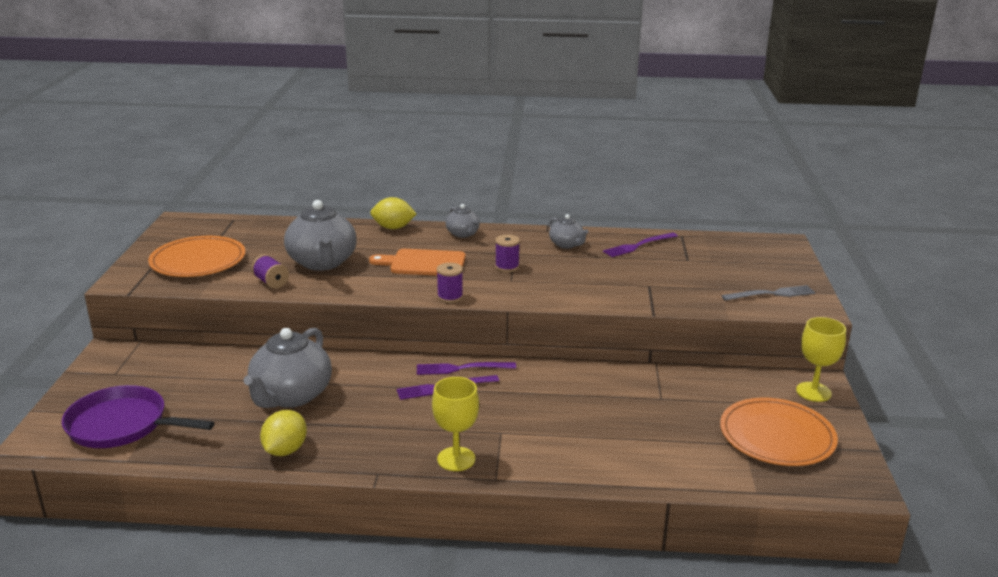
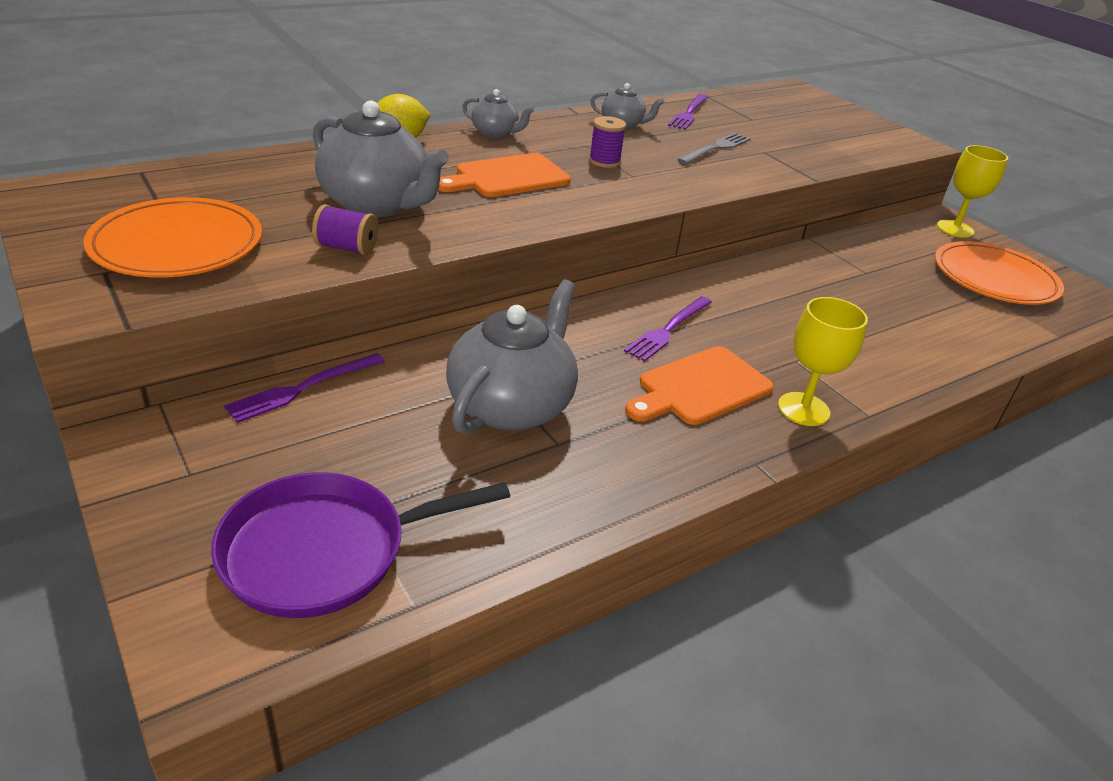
camera: 40 degrees left, 10 degrees up
(285, 450) = (613, 482): yellow lemon -> none
(291, 396) = (511, 405): grey teapot -> grey teapot turned 135 degrees counterclockwise
(410, 425) = (700, 388): none -> orange cutting board
(450, 297) = (602, 210): purple spool -> none
(462, 368) = (653, 301): purple fork -> purple fork (303, 388)
(771, 294) = (867, 138): grey fork -> grey fork (716, 148)

